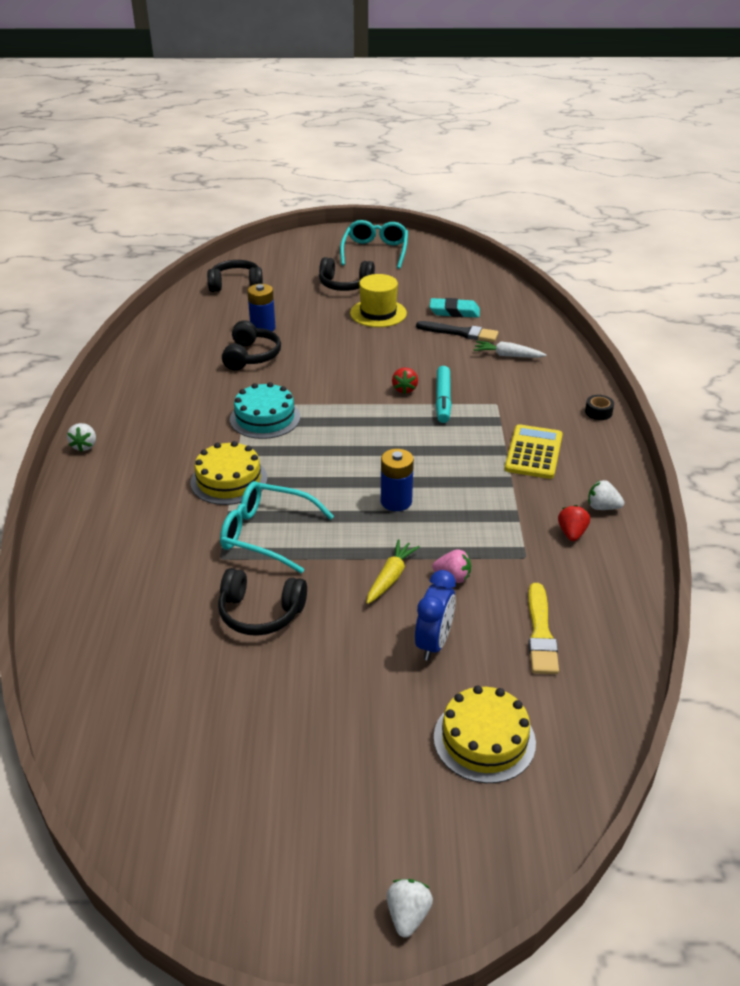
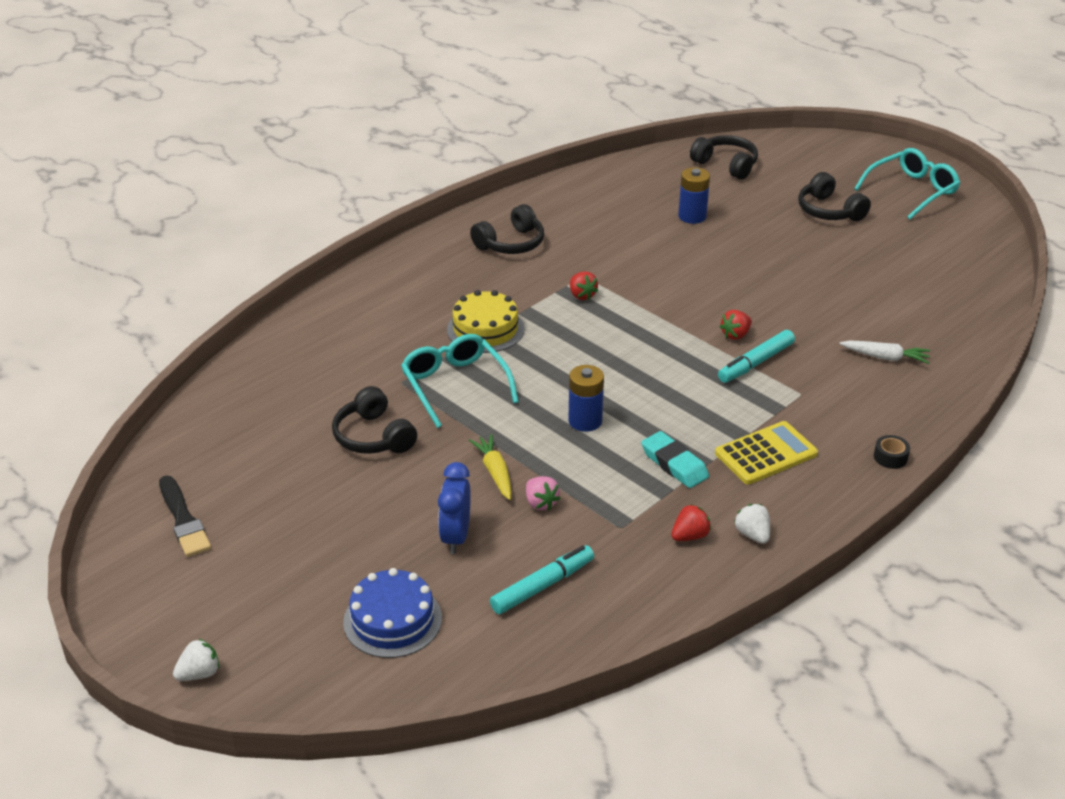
camera: 45 degrees right, 0 degrees up
(84, 446) = (423, 245): white strawberry -> none
(251, 356) = (646, 237): black headphones -> black headphones (511, 243)
(265, 418) = (582, 295): turquoise cake -> red strawberry
(378, 313) = (819, 254): yellow hat -> none
(390, 577) = (495, 472): yellow carrot -> yellow carrot turned 90 degrees counterclockwise
(434, 643) = (456, 537): blue clock -> blue clock turned 120 degrees clockwise
(454, 312) = (899, 289): turquoise eraser -> turquoise eraser (674, 464)
(460, 333) = (872, 312): black brush -> black brush (183, 520)
(484, 739) = (392, 620): yellow cake -> blue cake
(507, 356) = (885, 357): white carrot -> white carrot turned 135 degrees clockwise
(540, 633) = (542, 586): yellow brush -> turquoise marker

